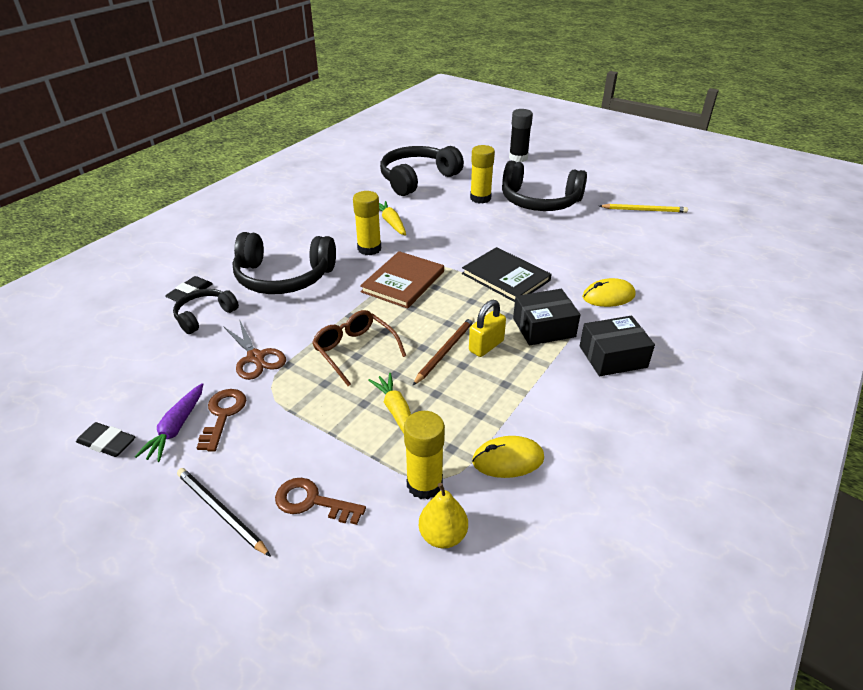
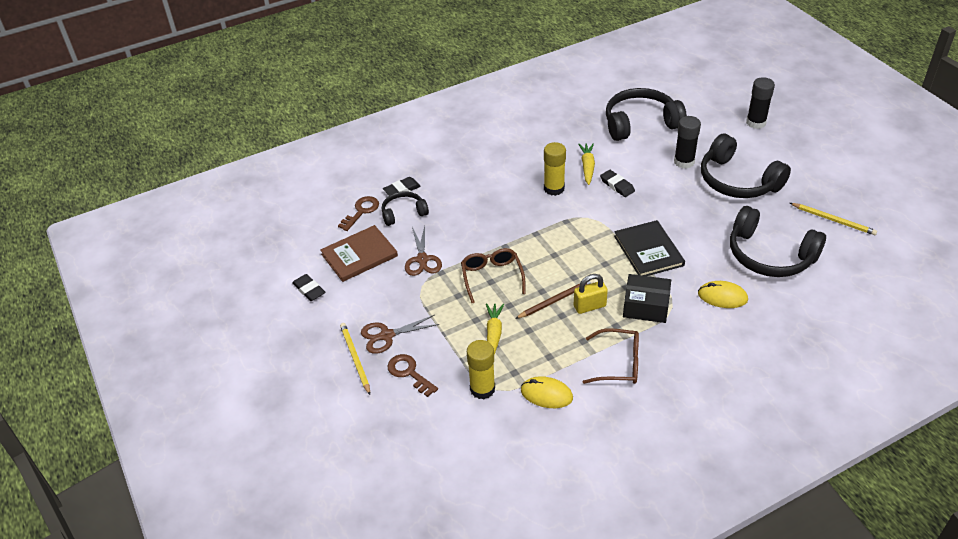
camera: 30 degrees right, 5 degrees up
(176, 428) = (351, 294): purple carrot -> none
(221, 512) = (355, 358): black pencil -> yellow pencil
(223, 415) = (383, 295): brown key -> brown key (361, 211)
(254, 463) = (387, 335): none -> brown scissors
(283, 277) = (474, 196): black headphones -> black headphones (769, 255)
(403, 282) = (562, 229): brown book -> brown book (359, 255)
(432, 231) = (617, 185): none -> black eraser
(443, 535) = (474, 424): yellow pear -> none
(480, 198) = (684, 162): yellow glue stick -> black glue stick
(562, 394) = (619, 363): none -> brown glasses
(613, 356) = (682, 349): black box -> none

